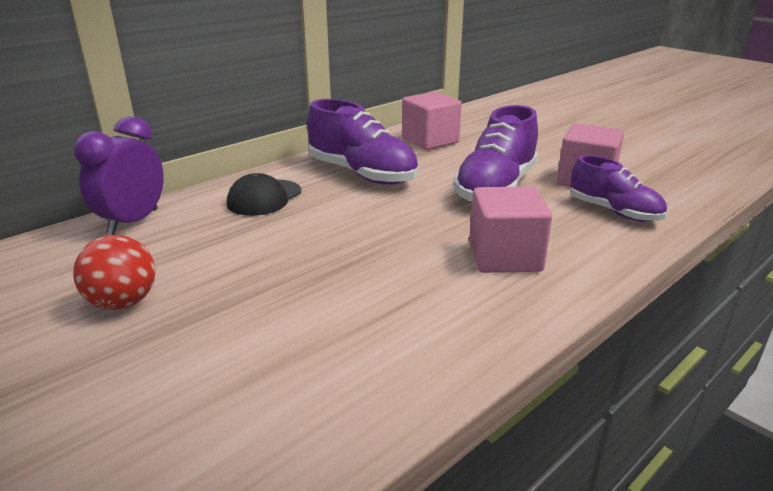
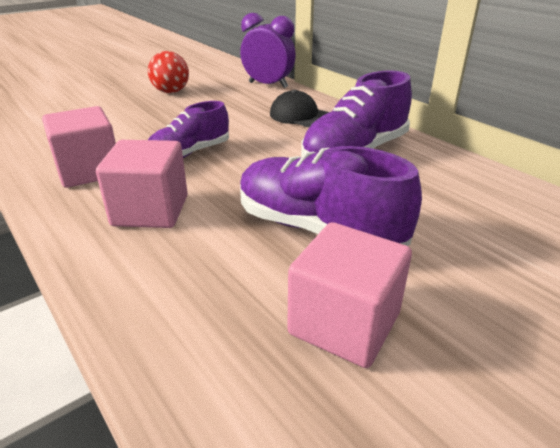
camera: 95 degrees right, 5 degrees up
(430, 141) = (482, 198): pink cube -> pink cube (89, 171)
(613, 212) = (223, 322): purple shoe -> purple shoe (189, 153)

